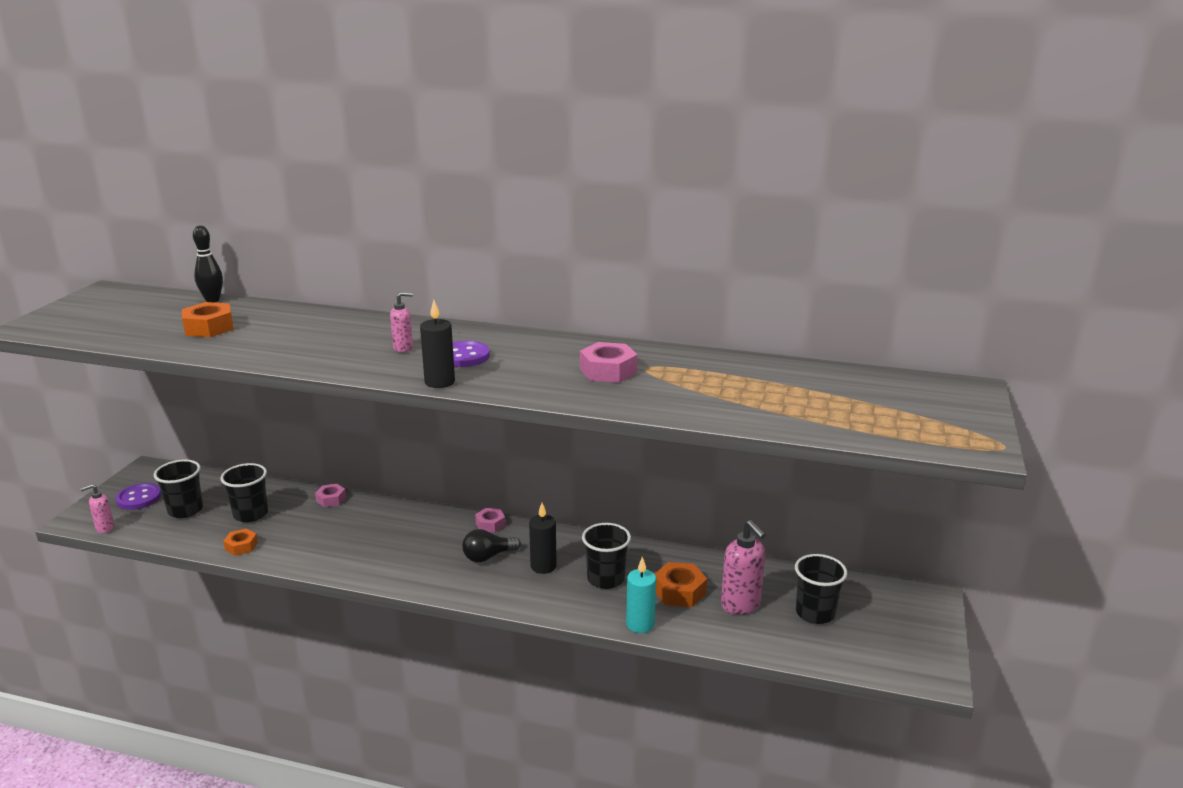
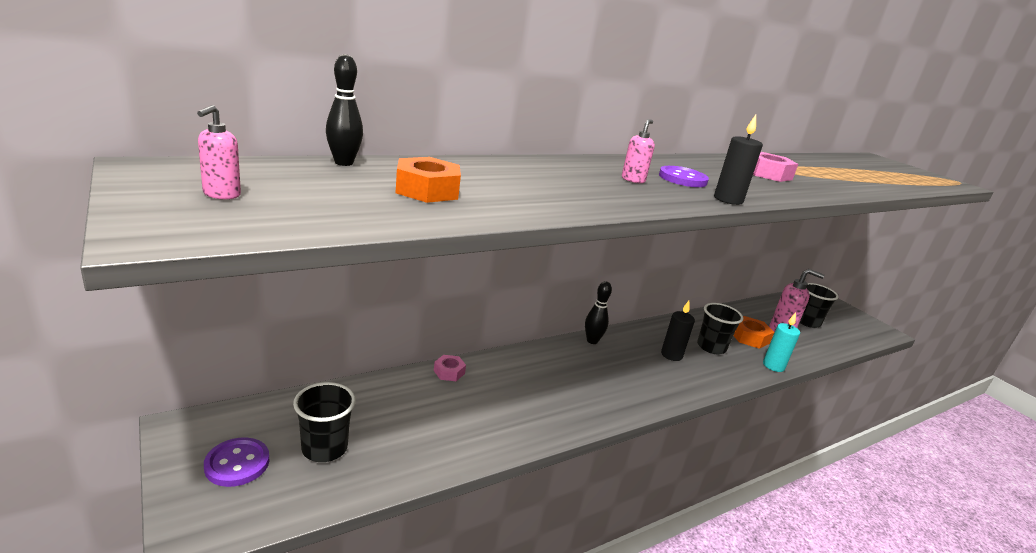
camera: 50 degrees left, 0 degrees up
(104, 528) = (257, 520): pink soap dispenser -> pink soap dispenser (221, 195)
(241, 546) = (453, 452): orange nut -> none
(250, 514) = (403, 418): black cup -> none
(488, 557) = (634, 364): black light bulb -> none
(490, 524) = (592, 341): pink nut -> black bowling pin

